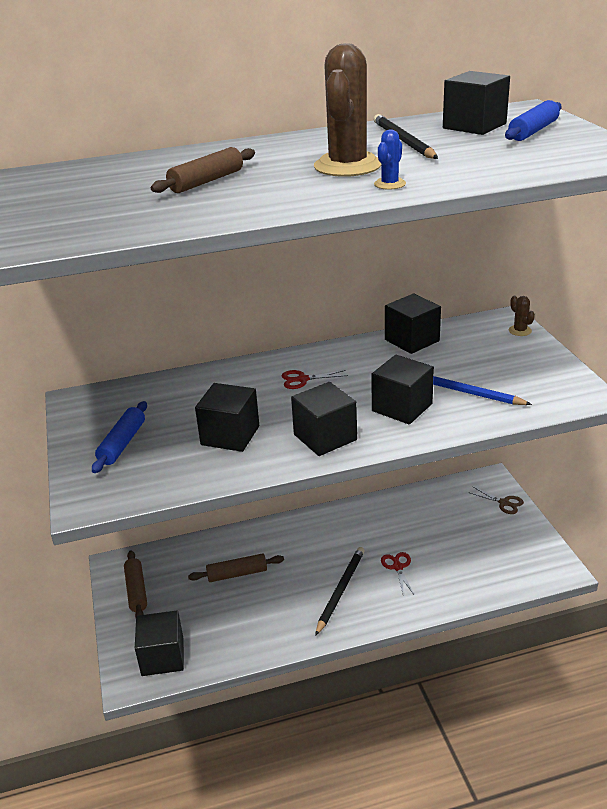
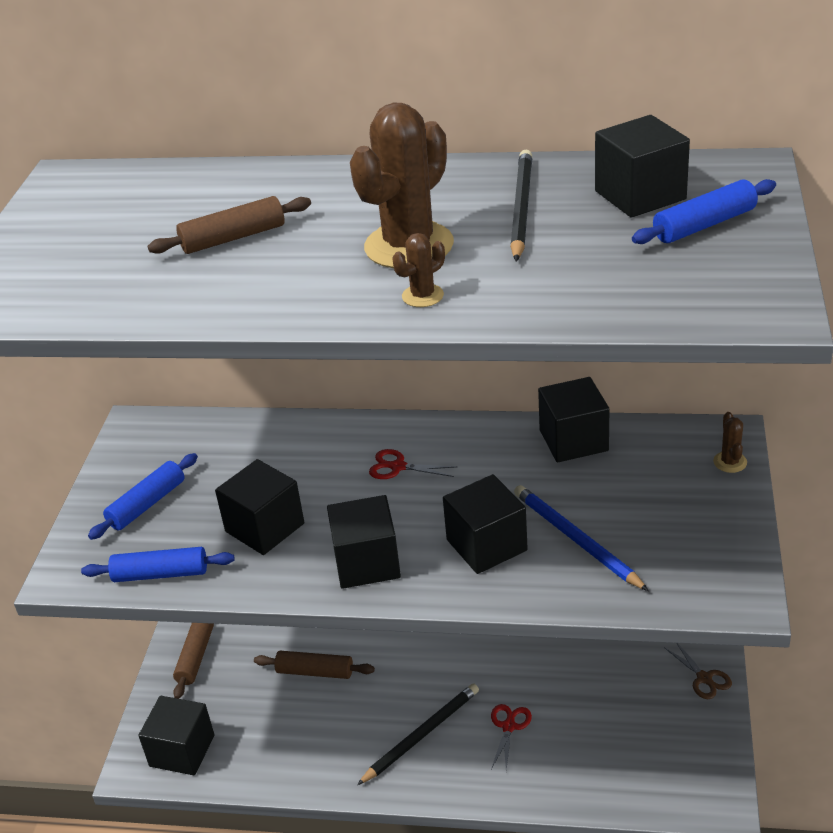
camera: 25 degrees right, 5 degrees up
(167, 483) = (160, 574): none -> blue rolling pin
(390, 184) = (422, 296): blue cactus -> brown cactus

